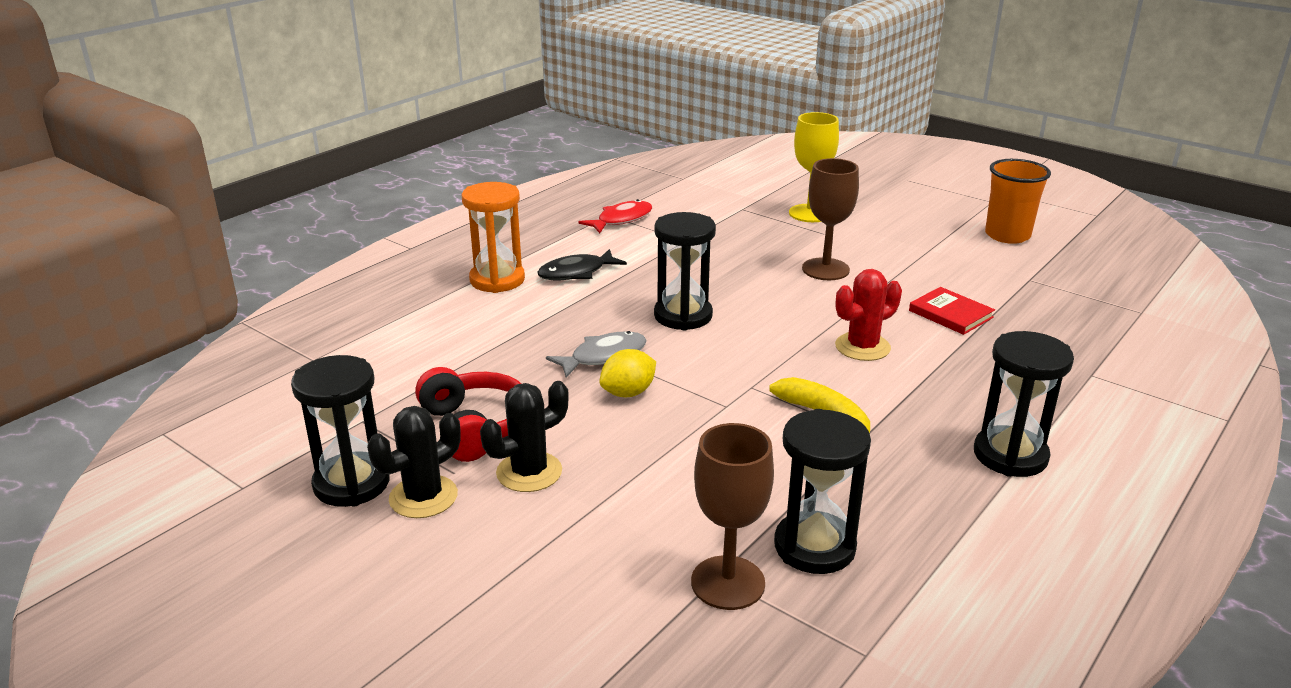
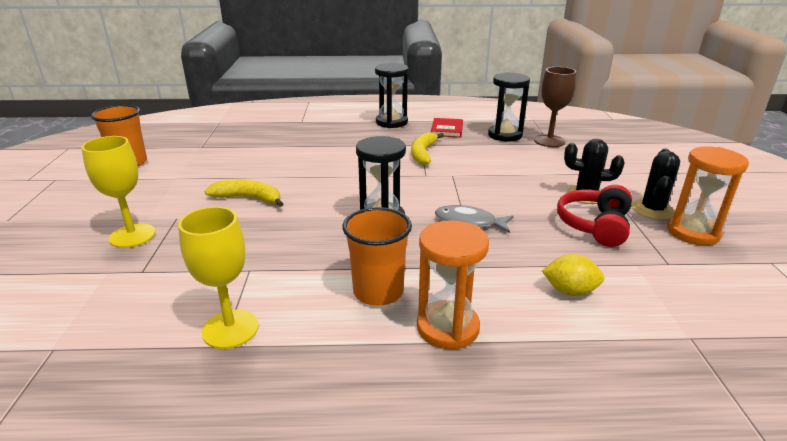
camera: 130 degrees left, 0 degrees up
(351, 483) = (693, 232): black hourglass -> orange hourglass
(423, 497) = (652, 210): black cactus -> black cactus turned 75 degrees counterclockwise
(576, 273) = (378, 292): black fish -> orange cup
(621, 220) = (230, 329): red fish -> yellow goblet
(628, 393) = (487, 200): yellow lemon -> yellow lemon (570, 291)
(825, 269) = (248, 198): brown goblet -> yellow banana
(862, 347) = (343, 163): red cactus -> none
(950, 314) = (274, 154): red book -> red book (447, 130)

